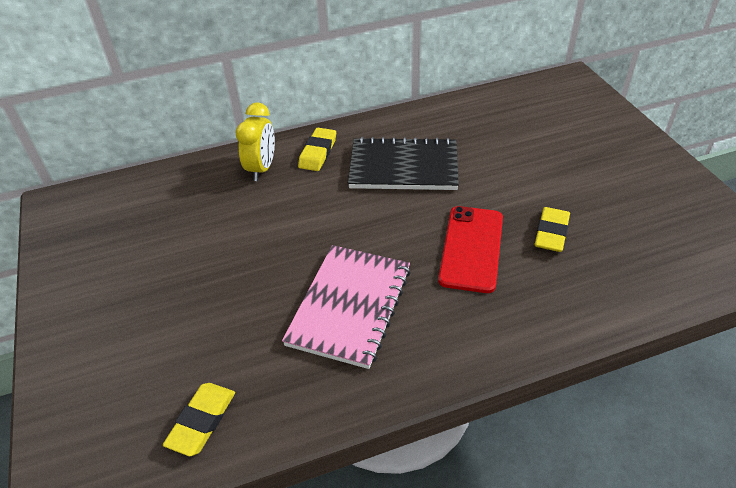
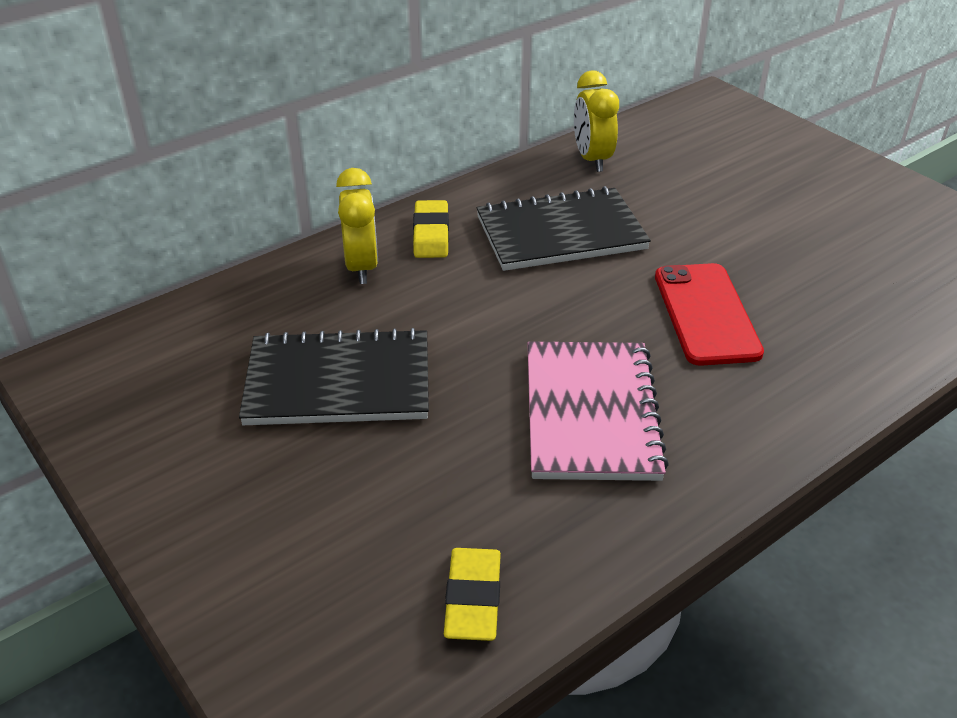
camera: 20 degrees left, 5 degrees down
(204, 247) = (338, 382): none -> black notebook
(456, 114) = (592, 159): none -> yellow clock
(551, 233) = (792, 278): yellow eraser -> none

